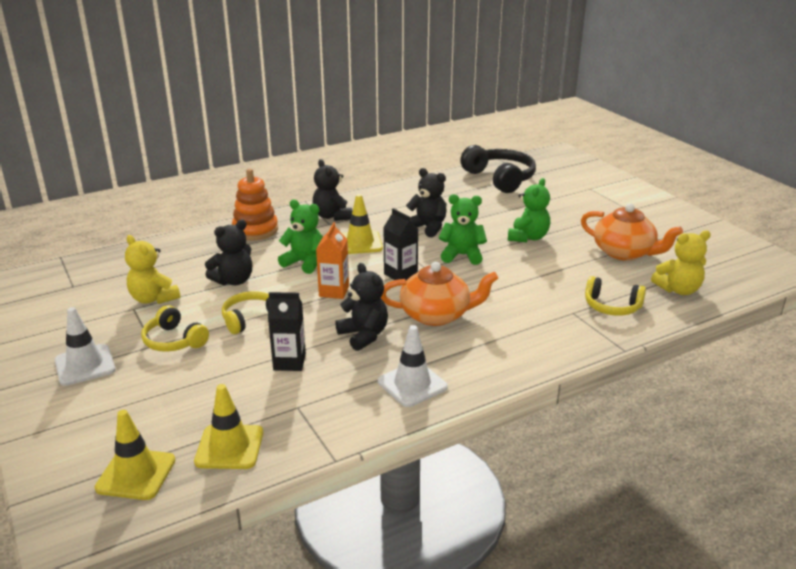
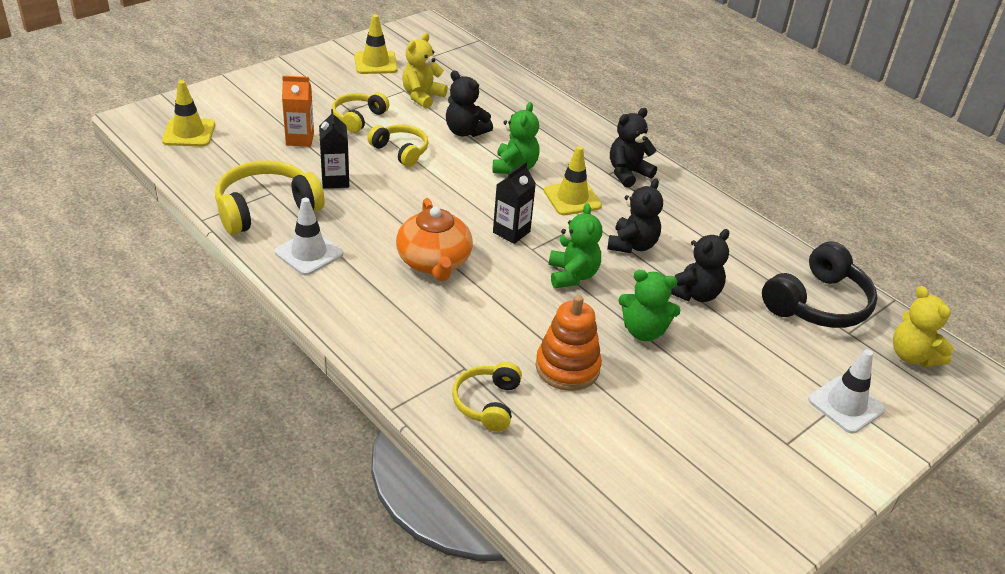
camera: 75 degrees right, 10 degrees up
(85, 365) = (318, 86): white traffic cone -> white traffic cone (846, 405)
(229, 447) = (218, 167): yellow traffic cone -> yellow traffic cone (375, 63)
(255, 230) = (572, 129): orange stacking toy -> orange stacking toy (567, 367)
(328, 411) = (266, 209): none -> yellow headphones
(334, 291) = (463, 191): orange carton -> orange carton (300, 139)
(364, 335) = (386, 218): black teddy bear -> black teddy bear (694, 294)
(624, 252) = (639, 426): orange teapot -> none
(678, 290) = (550, 475): yellow teddy bear -> yellow teddy bear (912, 356)

